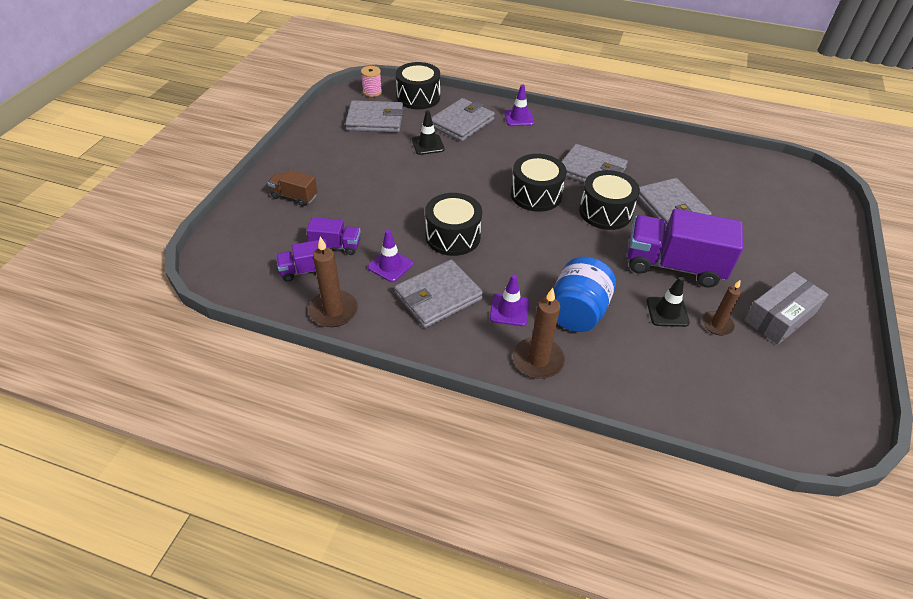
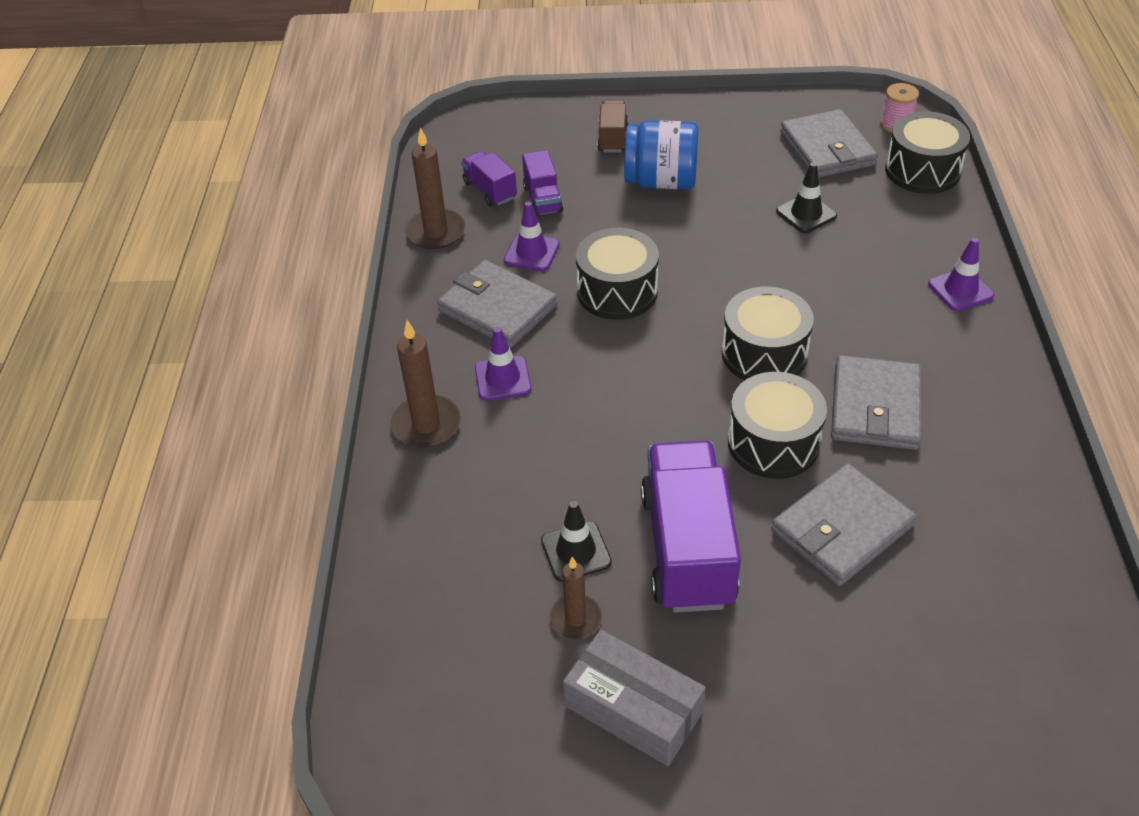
camera: 75 degrees right, 0 degrees up
(462, 123) = (891, 232): grey wallet -> none
(577, 312) = (529, 448): blue jar -> blue jar (661, 181)

